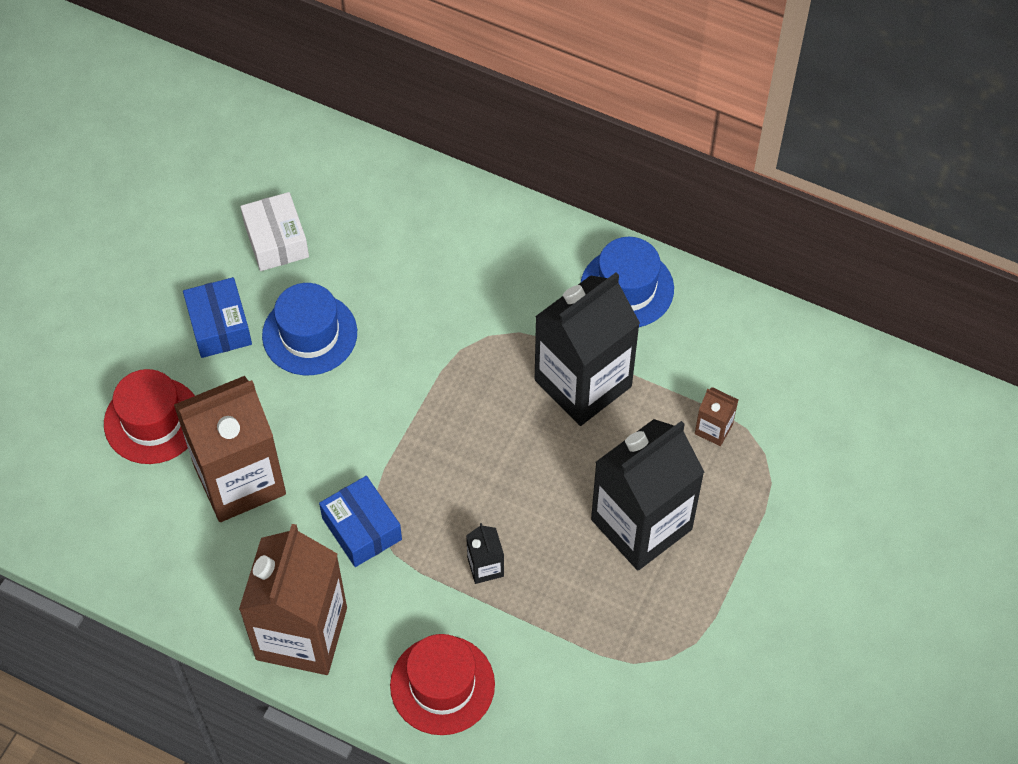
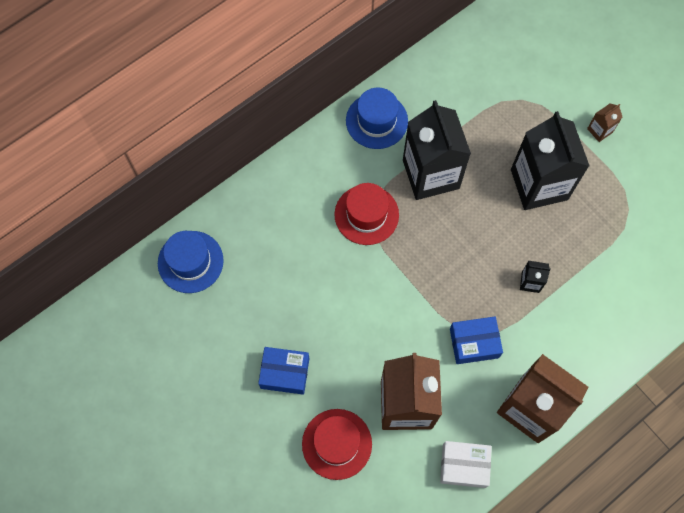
camera: 65 degrees left, 10 degrees up
(276, 240) = (236, 311): white box -> white box (464, 466)
(309, 334) = (319, 318): blue hat -> blue hat (190, 262)
(442, 685) = (597, 339): red hat -> red hat (366, 215)
(713, 429) = (494, 118): brown carton -> brown carton (599, 130)

